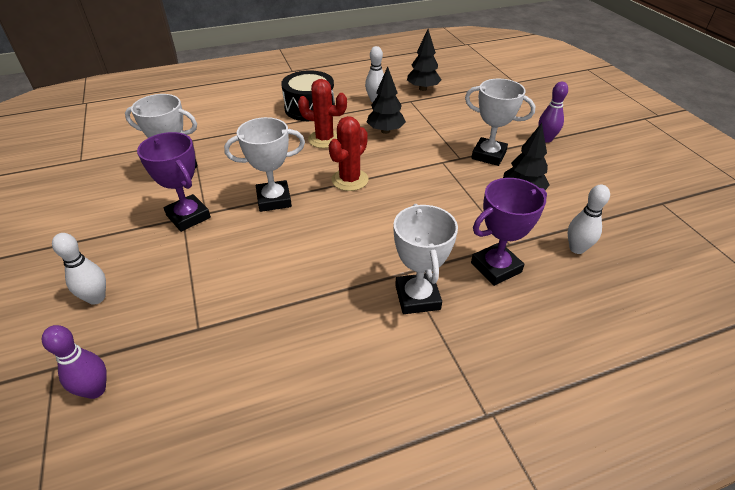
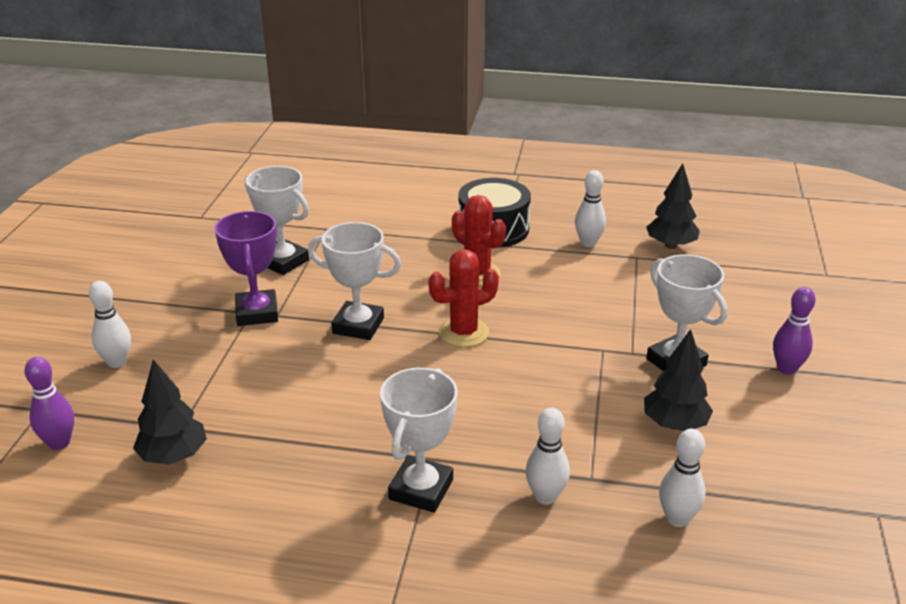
camera: 30 degrees right, 10 degrees down
(385, 131) = (564, 287): black tree -> black tree (173, 456)
(496, 267) = (545, 497): purple trophy -> white bowling pin

